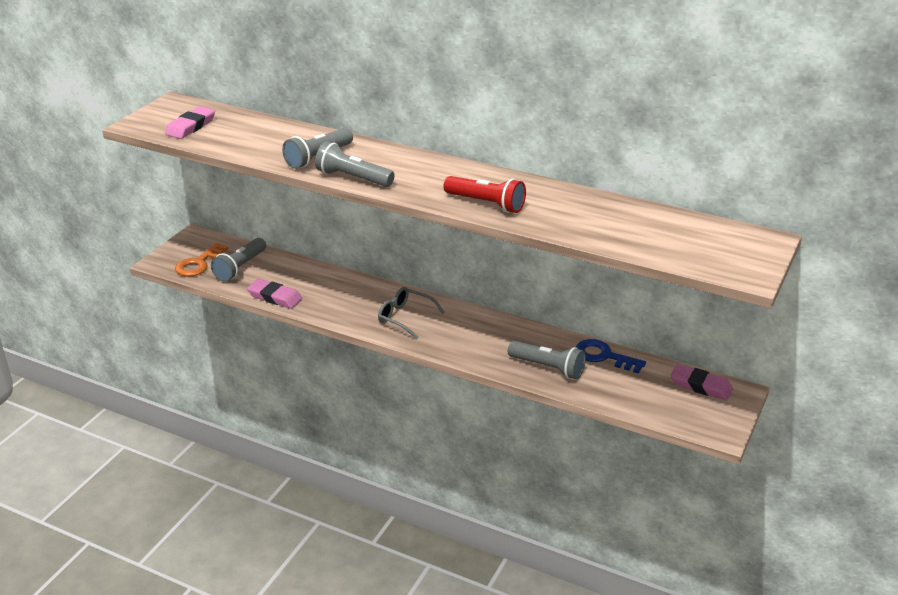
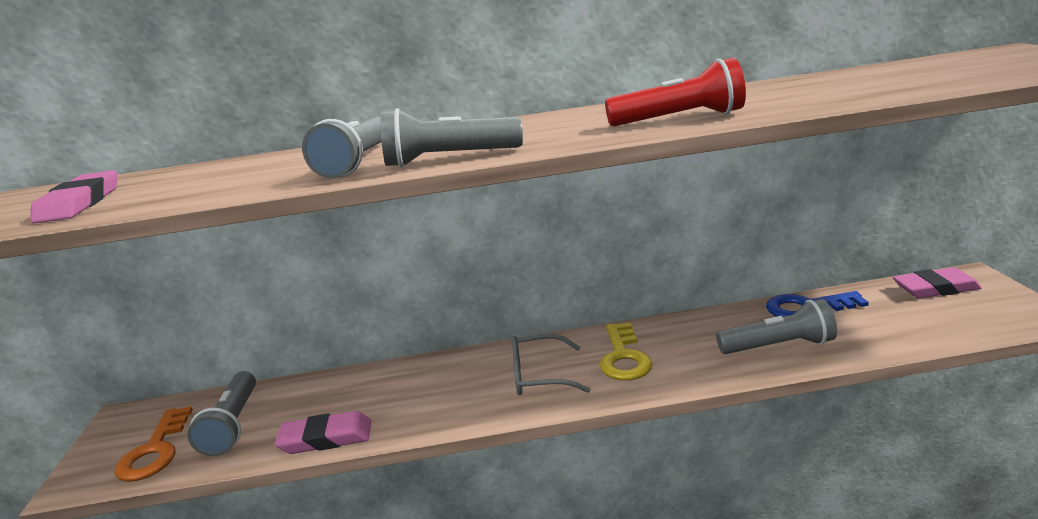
camera: 30 degrees left, 10 degrees down
(460, 330) = (624, 357): none -> yellow key

